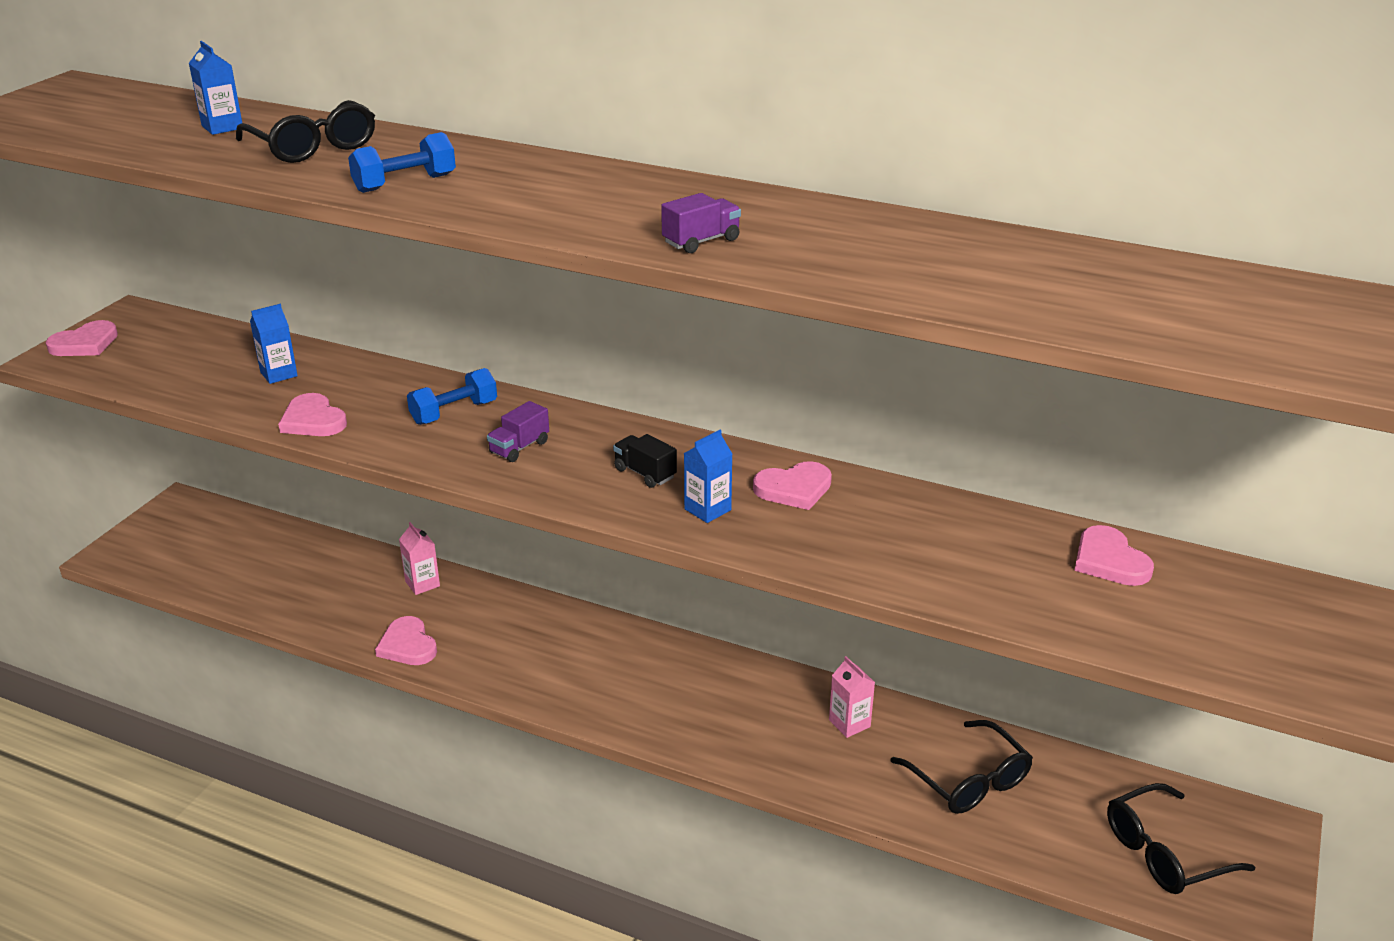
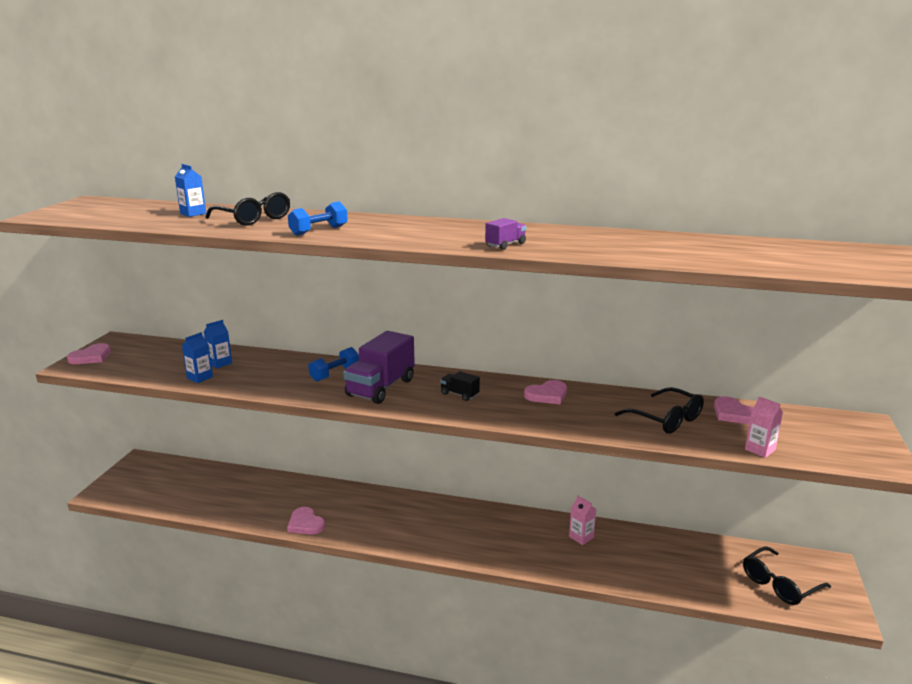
camera: 10 degrees left, 10 degrees down
(313, 420) = (250, 384): pink heart -> none
(422, 584) = (305, 489): pink carton -> pink carton (760, 449)
(519, 447) = (381, 388): purple truck -> purple truck, size x2.14
(707, 509) = (503, 409): blue carton -> blue carton (200, 377)
(969, 780) = (659, 559): black glasses -> black glasses (666, 419)

